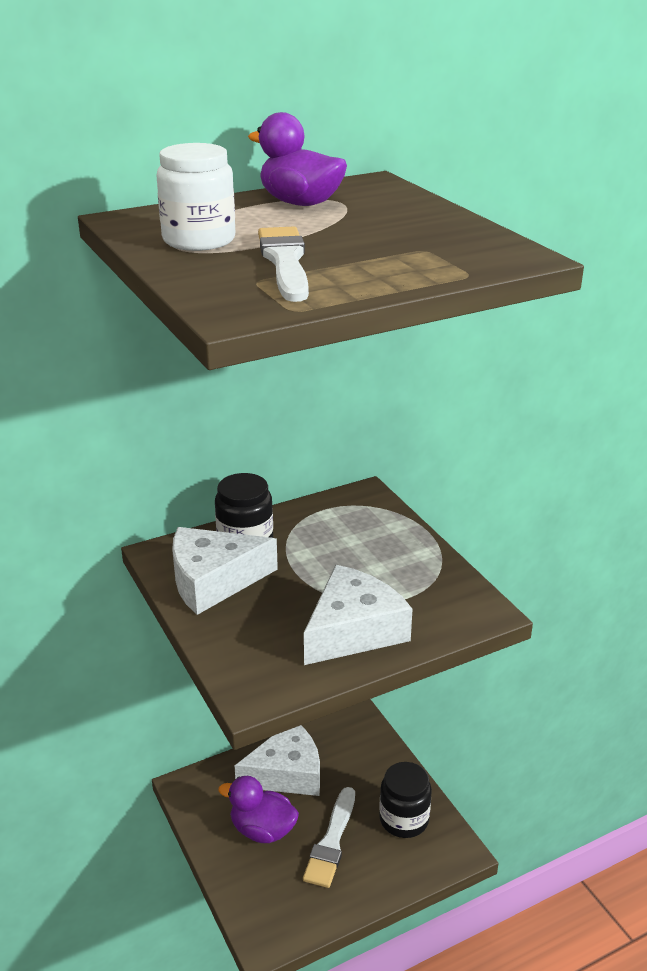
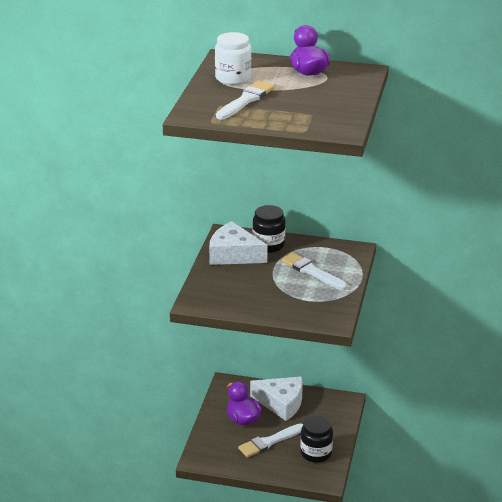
camera: 40 degrees right, 0 degrees up
(353, 630) = (265, 301): white cheese -> none
(354, 552) = (311, 271): none -> white brush

